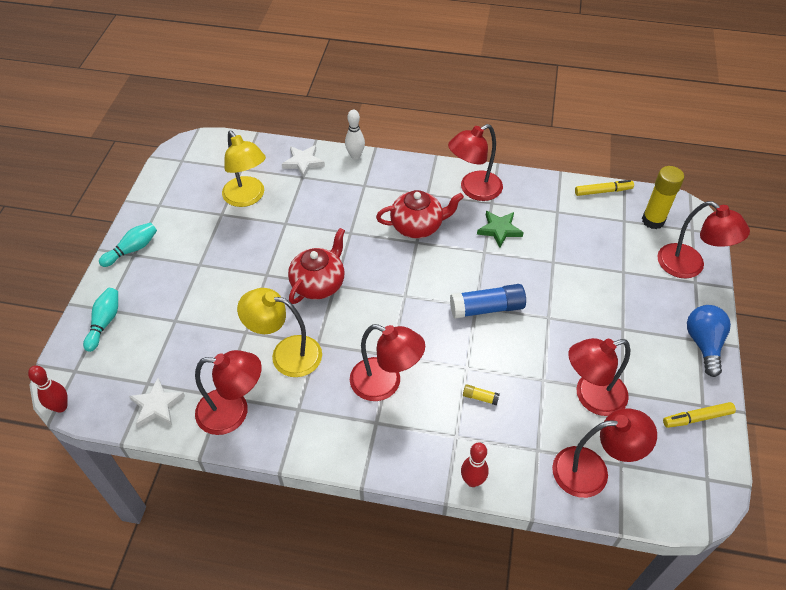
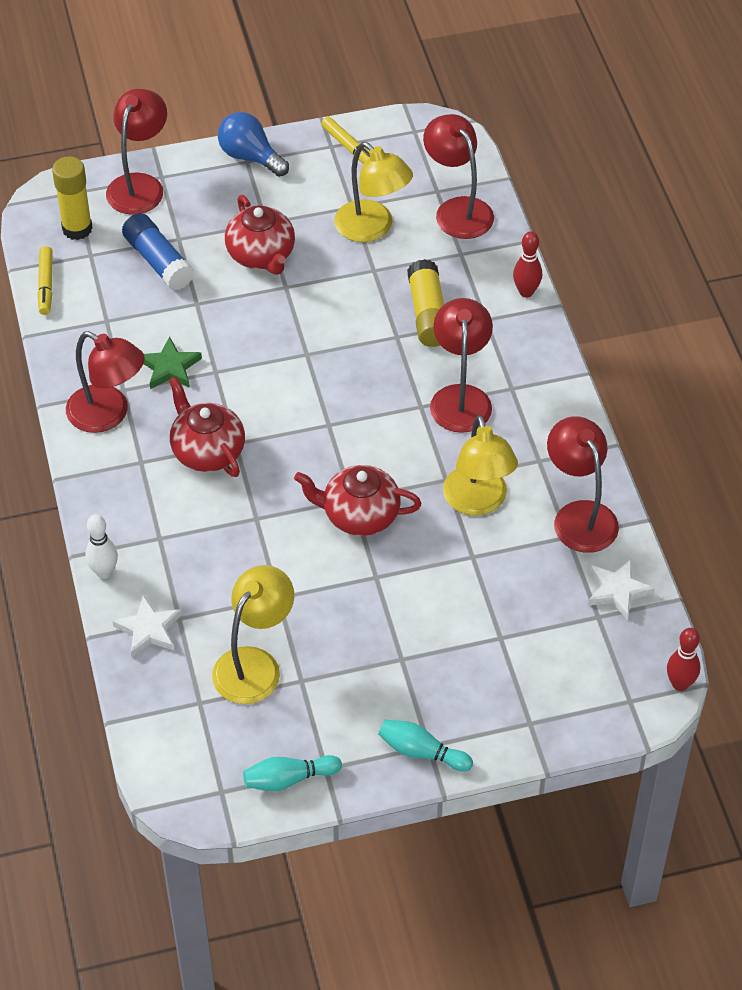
camera: 115 degrees left, 0 degrees up
(104, 322) = (549, 711): turquoise bowling pin -> turquoise bowling pin (288, 779)
(480, 397) = (428, 314): yellow glue stick -> yellow glue stick, size x2.23
(487, 308) = (304, 343): blue glue stick -> blue glue stick (158, 261)
(587, 314) = (261, 255): none -> red teapot
(591, 397) = (372, 228): red lamp -> yellow lamp
(603, 191) = (46, 285): yellow marker -> yellow marker turned 150 degrees counterclockwise
(703, 344) = (250, 157): blue light bulb -> blue light bulb turned 60 degrees clockwise

